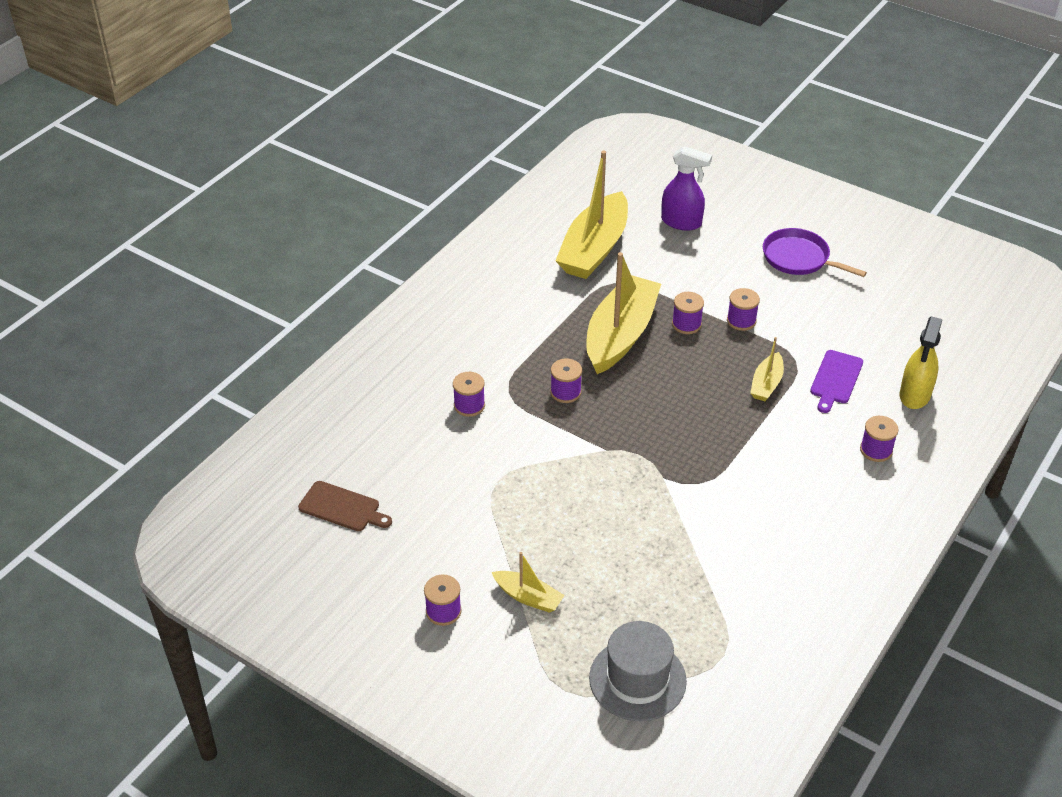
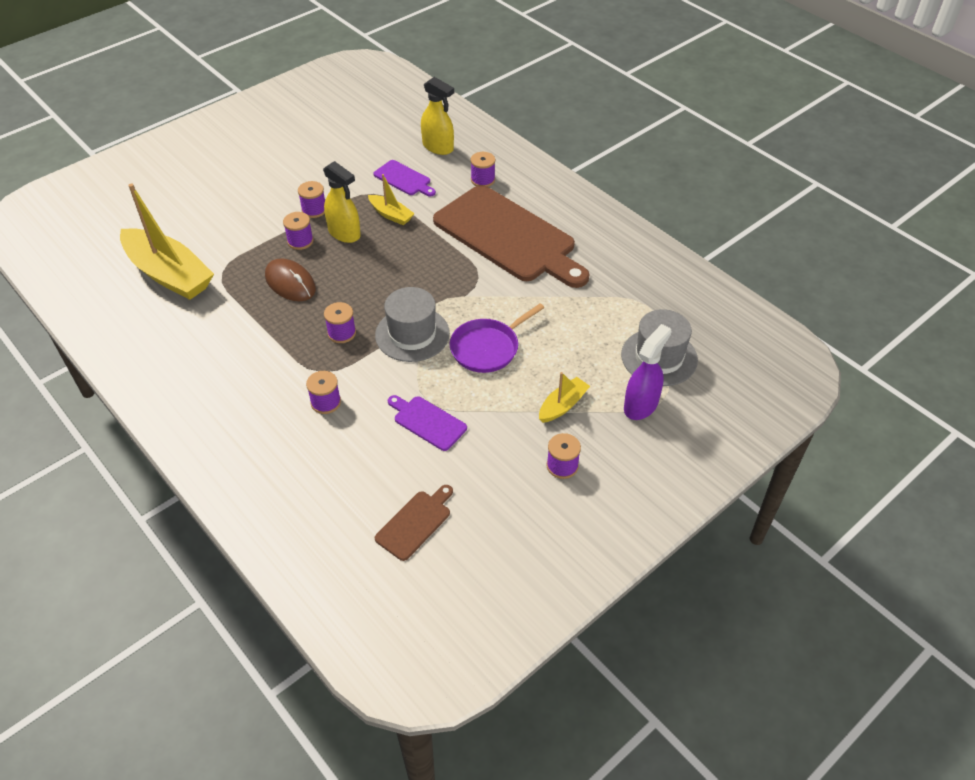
camera: 75 degrees left, 5 degrees up
(468, 488) = (427, 422): none -> purple cutting board
(586, 447) = (412, 334): none -> grey hat
(620, 335) = (290, 283): yellow boat -> brown mouse
(681, 222) = (172, 213): purple spray bottle -> purple spray bottle (641, 405)
(716, 354) = (344, 233): none -> yellow spray bottle
(783, 496) = (508, 236): none -> brown cutting board
(799, 258) = (261, 161): purple pan -> purple pan (487, 348)

